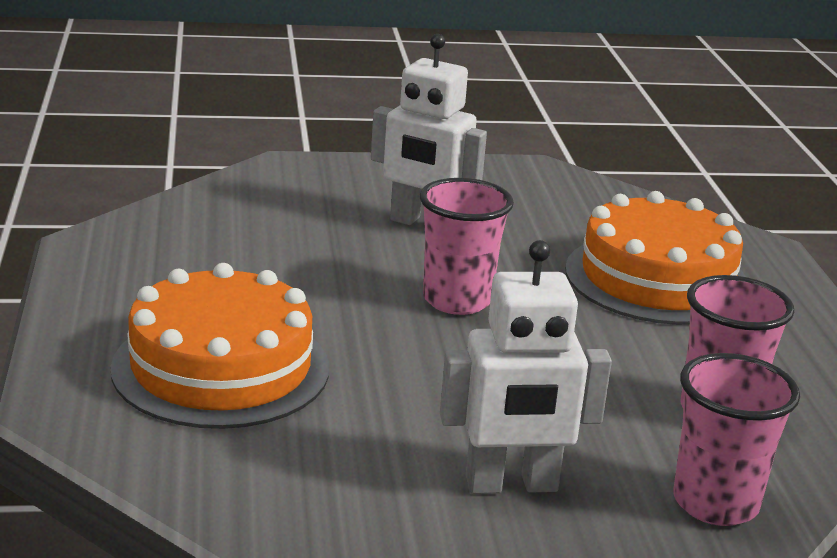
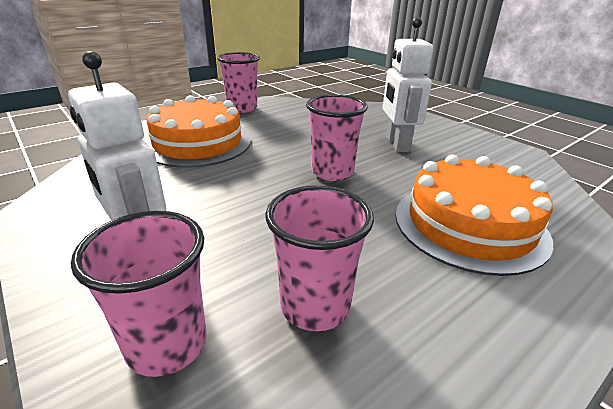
camera: 60 degrees right, 5 degrees up
(92, 280) = (242, 108): none -> pink cup

